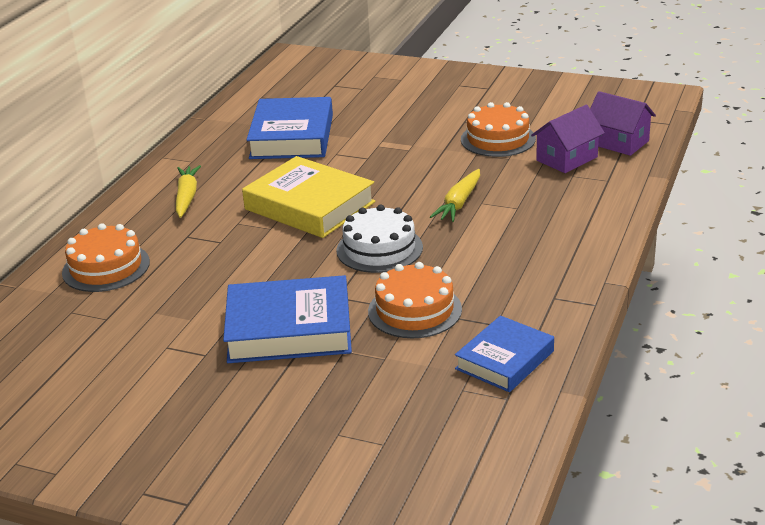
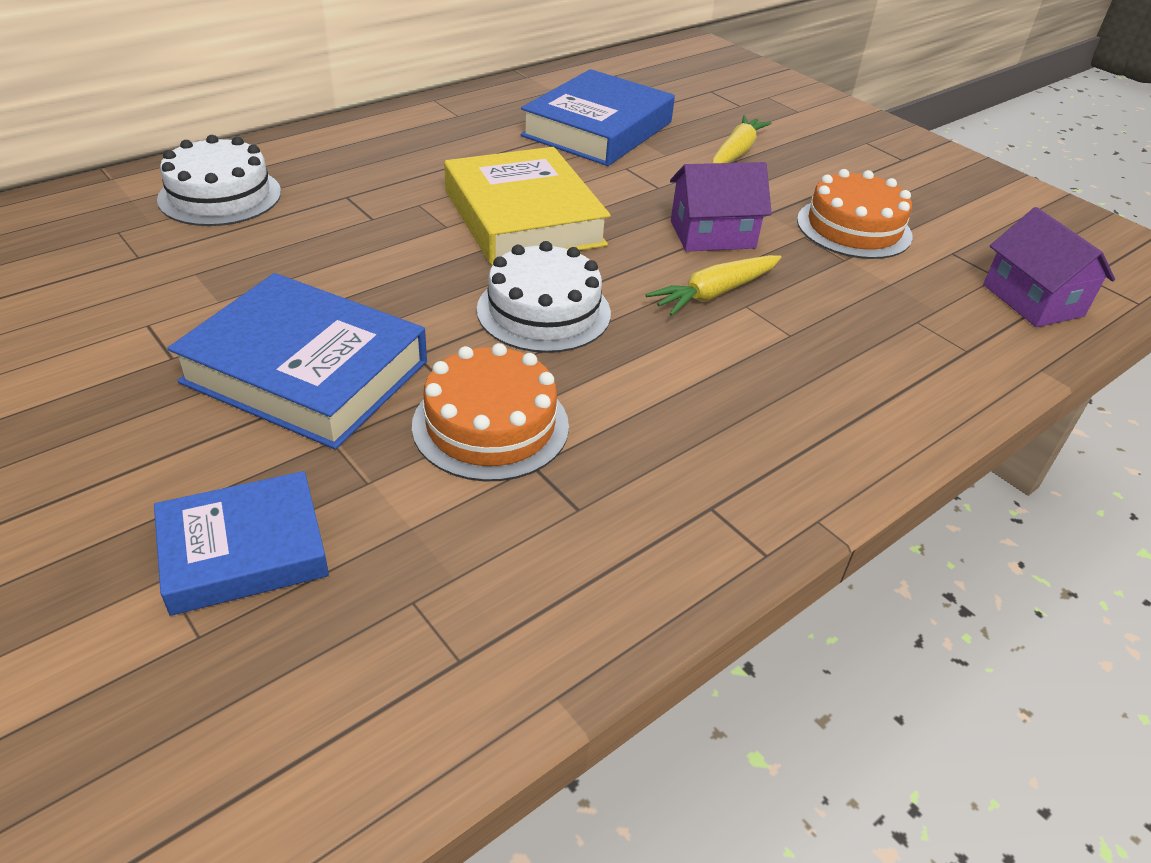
camera: 25 degrees right, 10 degrees up
(106, 267) = (220, 196): orange cake -> white cake
(187, 197) = (403, 152): yellow carrot -> yellow carrot (736, 152)
(504, 360) = (528, 582): blue book -> blue book (244, 550)
(567, 159) = (930, 293): purple house -> purple house (712, 235)

